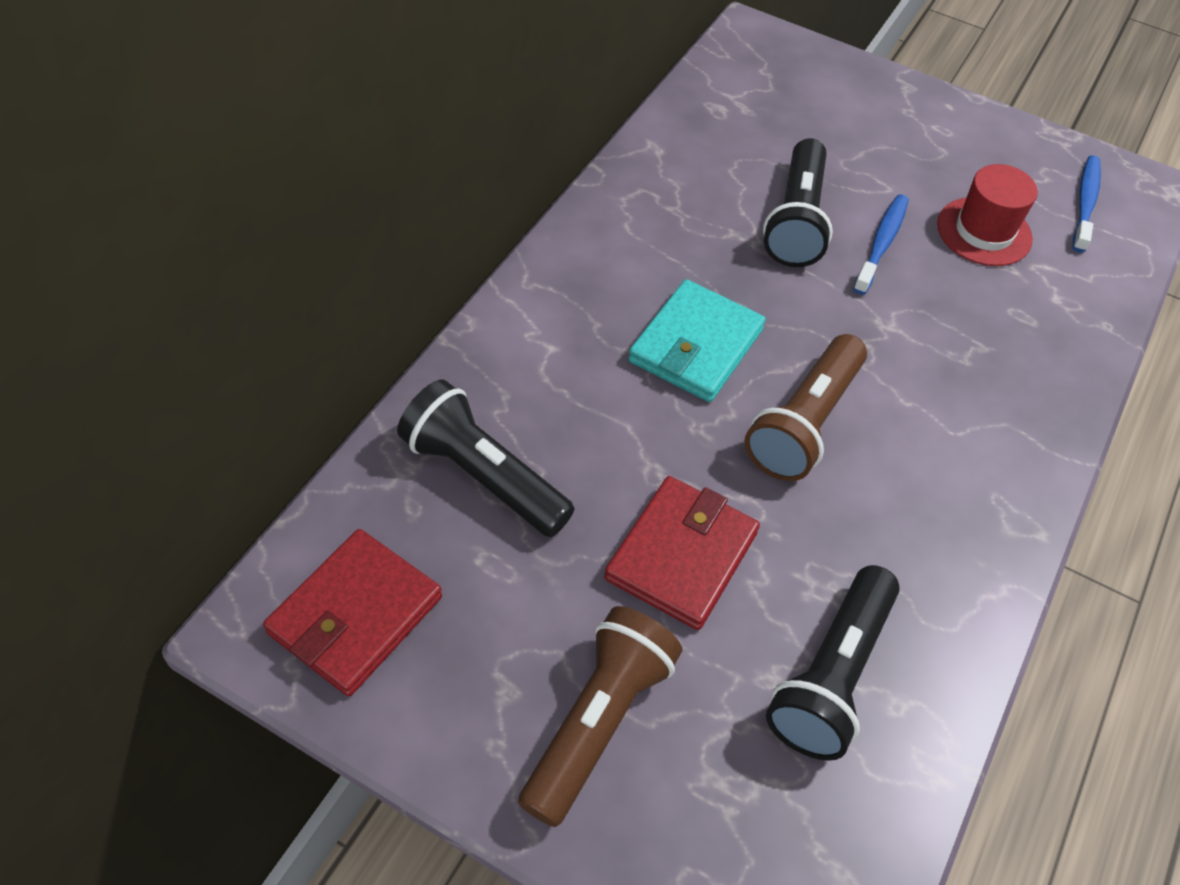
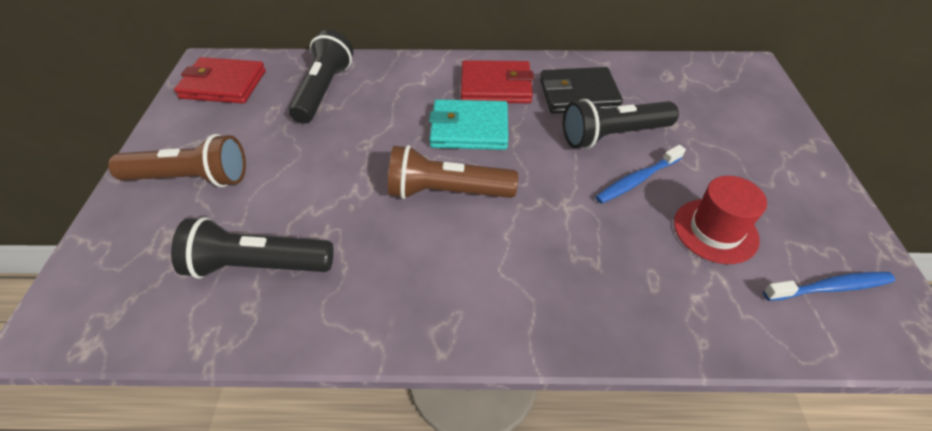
camera: 65 degrees right, 5 degrees down
(681, 555) = (313, 173): red wallet -> red wallet (495, 86)
(698, 206) = (578, 94): none -> black wallet
(881, 244) = (637, 180): blue toothbrush -> blue toothbrush turned 150 degrees clockwise

